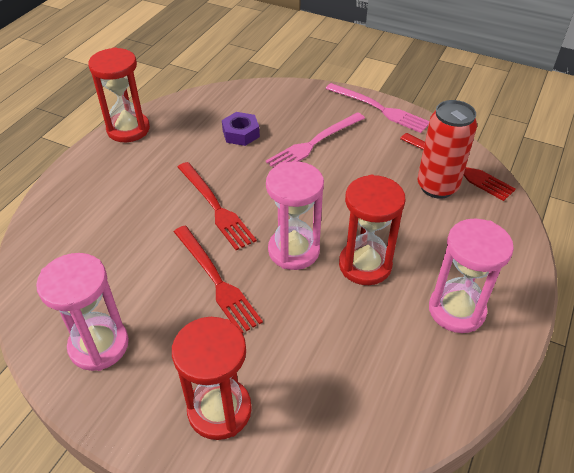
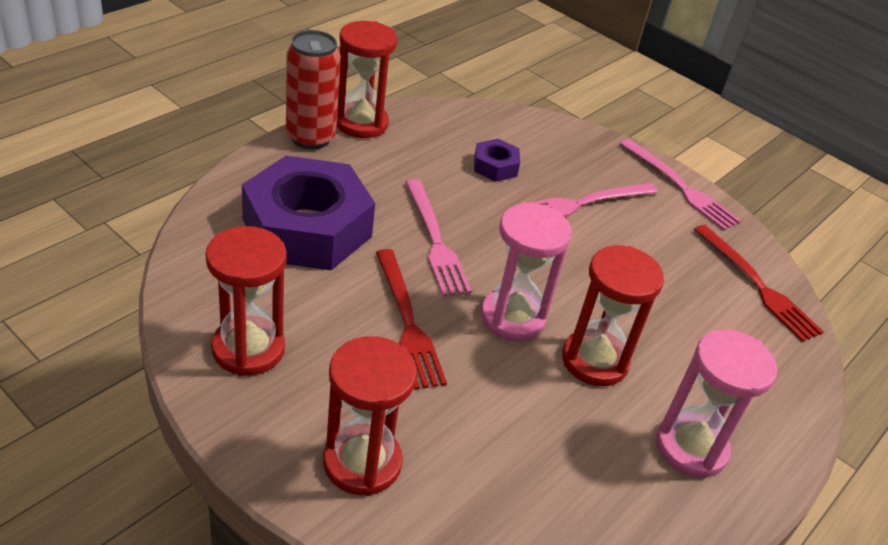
camera: 10 degrees right, 5 degrees down
(99, 345) = (248, 349): pink hourglass -> red hourglass
(113, 228) = (307, 228): none -> purple nut
(215, 207) = (435, 240): red fork -> pink fork
(437, 187) = (721, 299): red can -> red can (310, 137)

